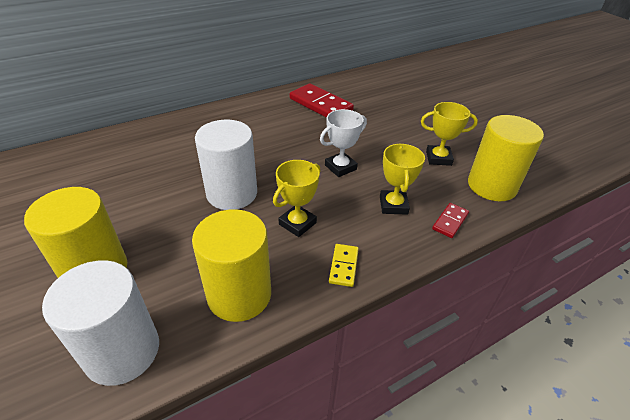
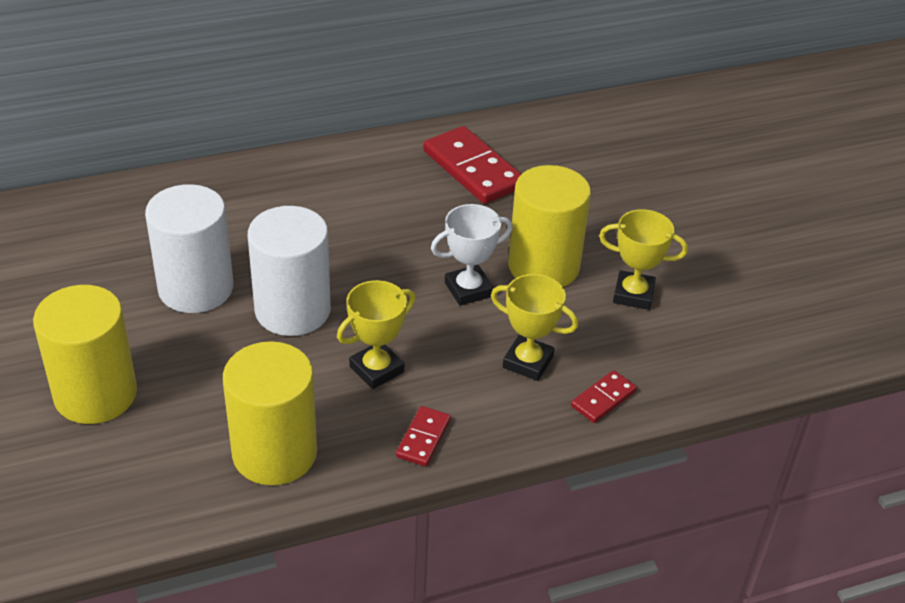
camera: 10 degrees right, 0 degrees up
(122, 351) = (123, 496): white cylinder -> white cylinder (196, 288)
(344, 266) = (423, 438): yellow domino -> red domino
(393, 205) = (528, 362): yellow trophy -> yellow trophy turned 75 degrees counterclockwise
(491, 186) = (697, 353): yellow cylinder -> yellow cylinder (543, 266)

